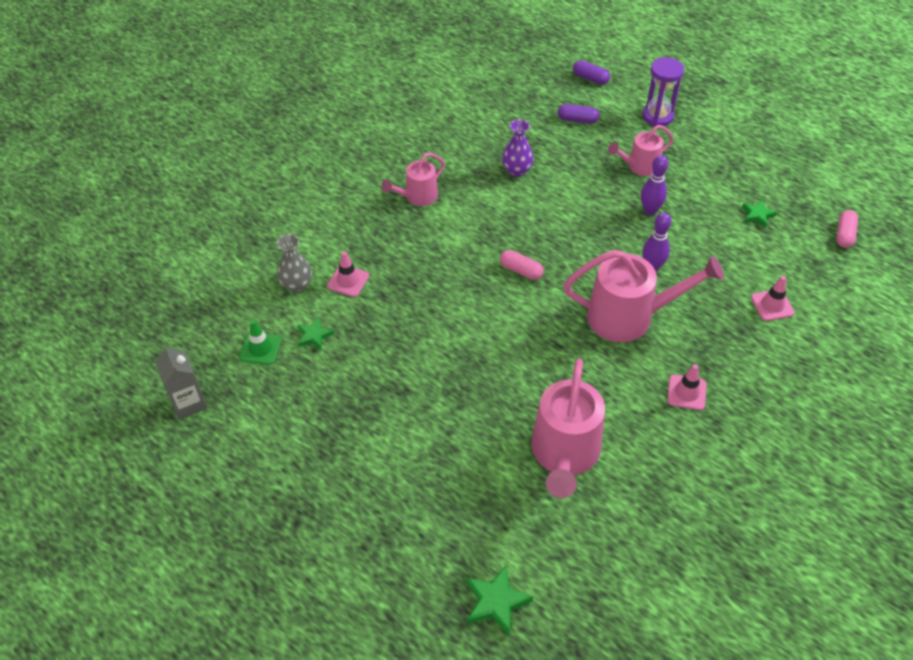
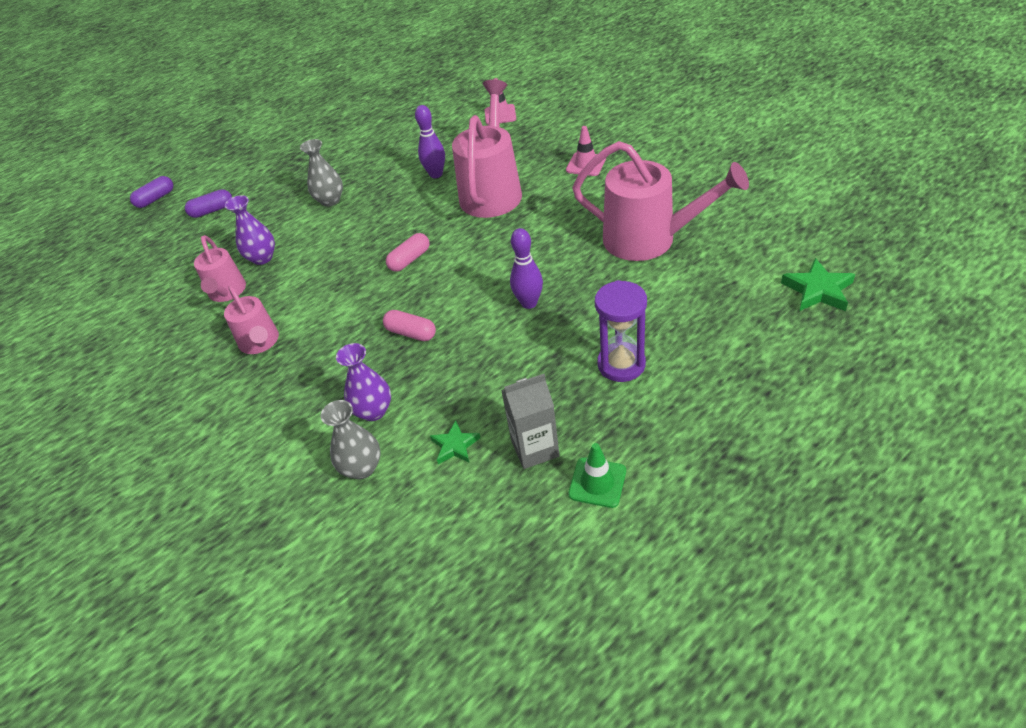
camera: 75 degrees left, 5 degrees down
(188, 403) = (543, 598): grey carton -> grey carton (535, 448)
(260, 348) = (462, 507): green traffic cone -> green traffic cone (597, 482)
(348, 281) = (373, 411): pink traffic cone -> purple vase
(577, 120) = (212, 210): purple capsule -> purple capsule turned 45 degrees clockwise
(601, 196) = (330, 200): none -> grey vase
(639, 166) = (302, 174): pink watering can -> pink watering can (227, 293)
(650, 210) = (364, 171): purple bowling pin -> purple bowling pin (529, 303)
(657, 116) = (241, 159): purple hourglass -> purple hourglass (621, 364)
(757, 215) = (396, 114): green star -> none
(844, 234) = (436, 76): pink capsule -> pink capsule (411, 333)

